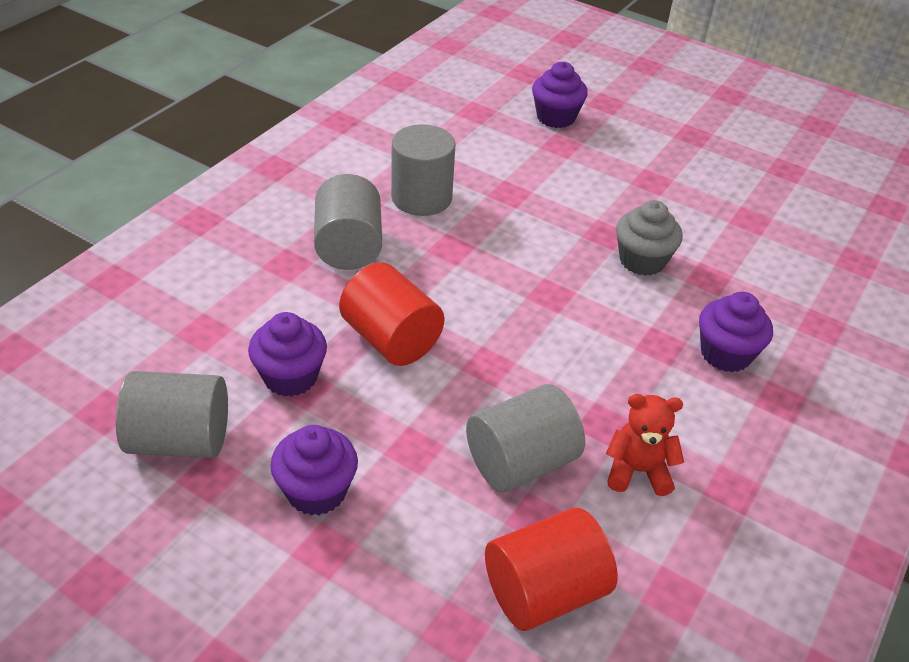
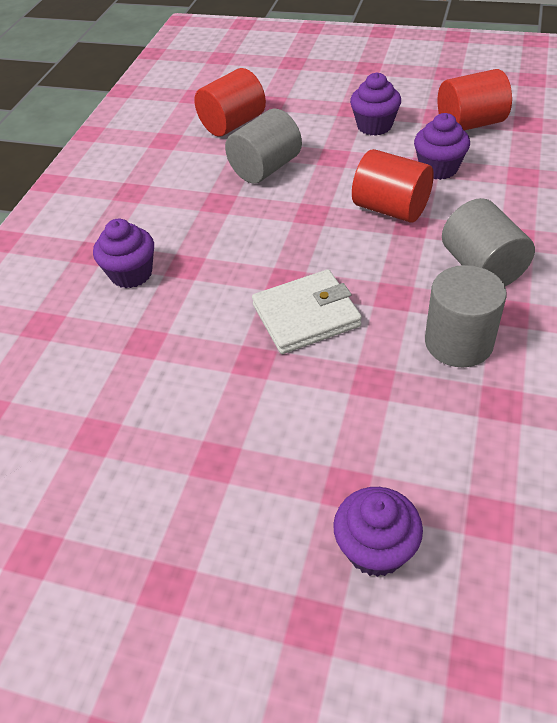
camera: 170 degrees right, 5 degrees up
(180, 440) = (470, 124): grey cylinder -> red cylinder
(544, 255) = (306, 315): none -> white wallet
(637, 471) = (192, 184): red teddy bear -> none
(642, 261) = (211, 340): grey cupcake -> none

